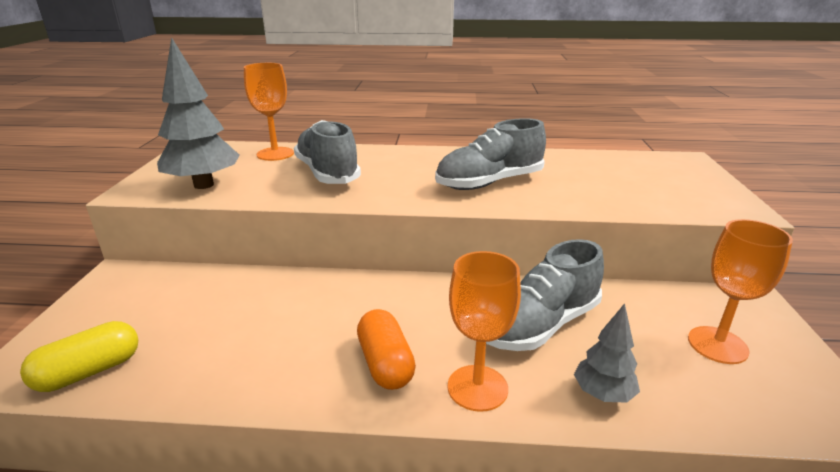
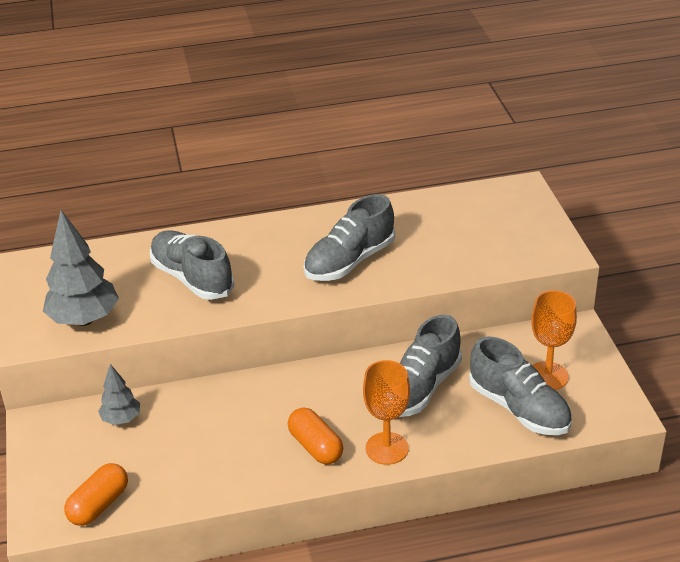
camera: 15 degrees left, 10 degrees up
(89, 371) = (99, 505): yellow capsule -> orange capsule
(275, 154) = (119, 259): orange goblet -> none
(603, 394) = (471, 433): grey tree -> grey tree (121, 419)
(676, 376) = (519, 408): none -> grey shoe

